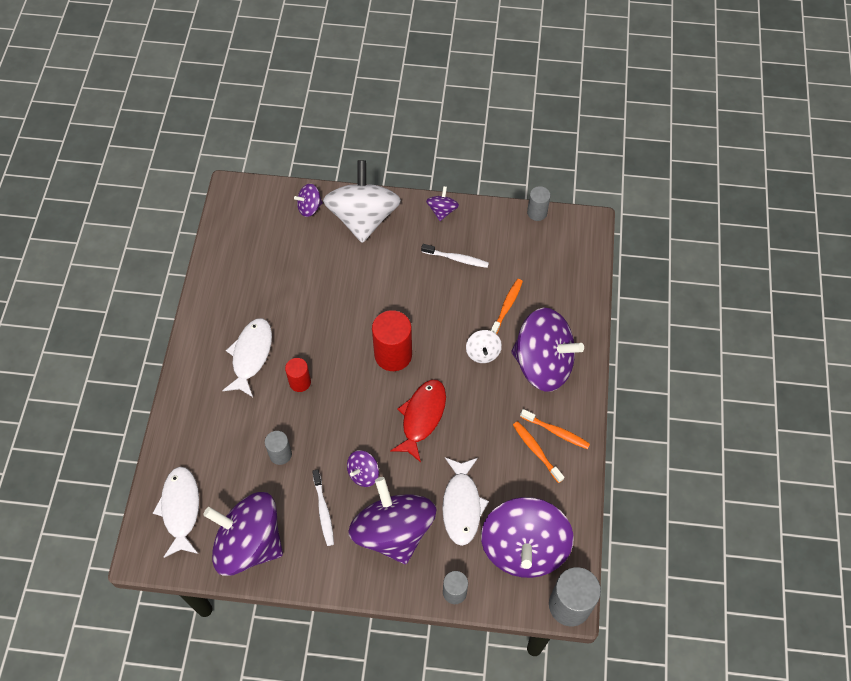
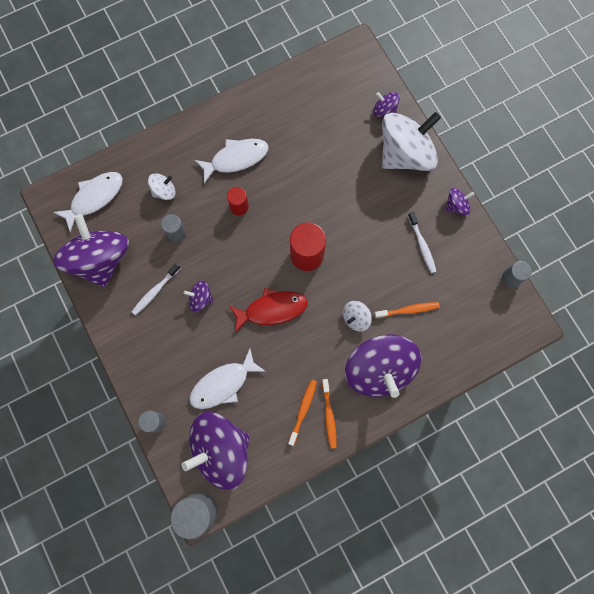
camera: 55 degrees right, 15 degrees up
(229, 439) = (164, 191): none -> white spinning top
(393, 531) = (172, 349): purple spinning top -> none

